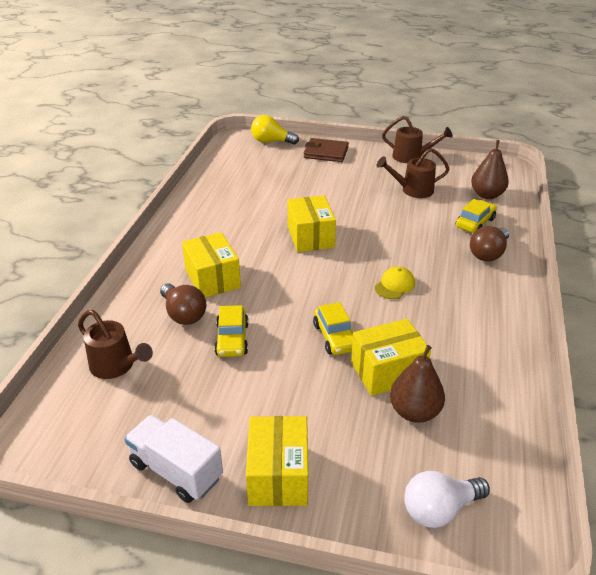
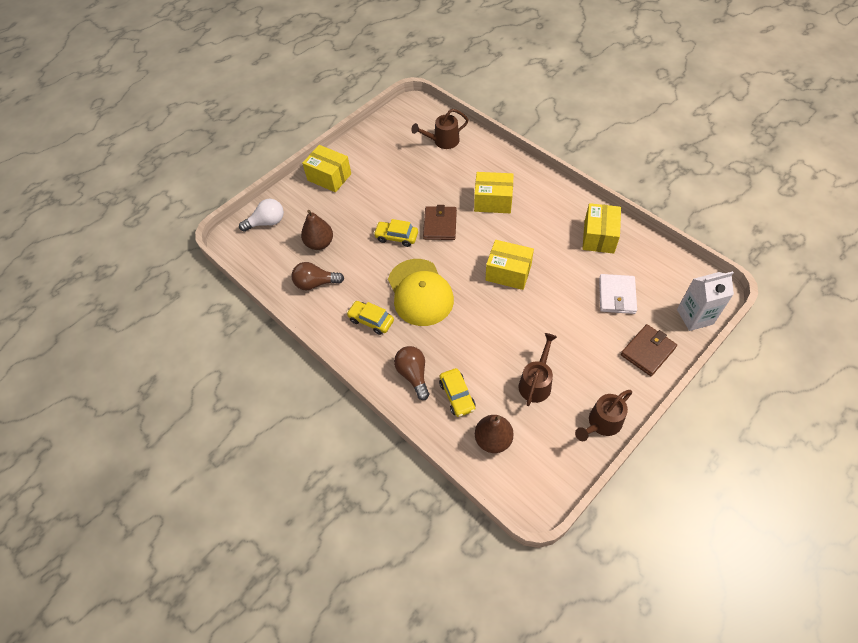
camera: 125 degrees right, 20 degrees up
(176, 471) = (360, 146): white truck -> none
(183, 314) = (466, 178): brown light bulb -> brown light bulb (315, 283)
(232, 339) = (429, 191): yellow car -> yellow car (371, 320)
(271, 142) = (695, 316): yellow light bulb -> white carton
(282, 176) = (616, 295): none -> white wallet
(284, 307) = (440, 225): none -> brown wallet
(387, 371) = (353, 247): yellow box -> yellow box (599, 237)
(394, 285) = (420, 292): yellow cap -> yellow cap, size x2.26
(439, 509) = (267, 222): white light bulb -> white light bulb turned 60 degrees clockwise

